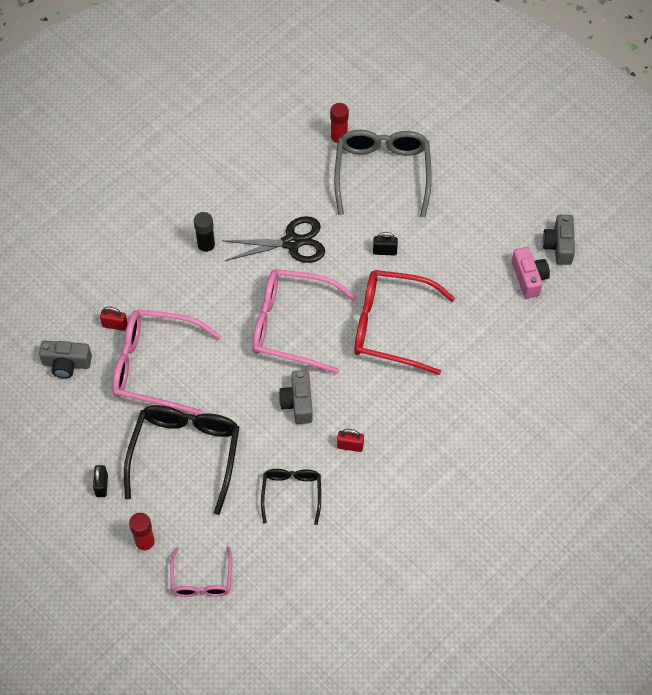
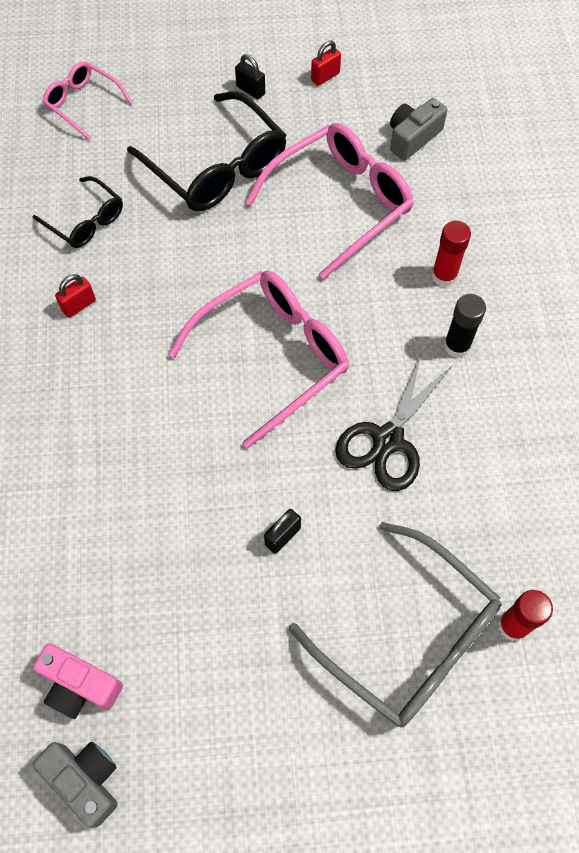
camera: 130 degrees right, 5 degrees up
(115, 325) = (424, 201): red padlock -> red padlock (325, 77)
(145, 544) = (160, 87): red glue stick -> red glue stick (444, 276)
(298, 403) = (174, 295): grey camera -> none
(391, 327) = (173, 457): red glasses -> none

